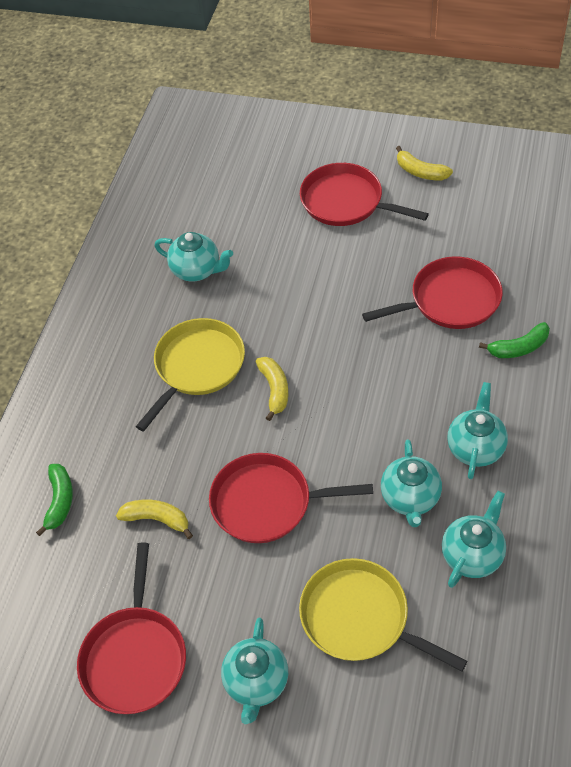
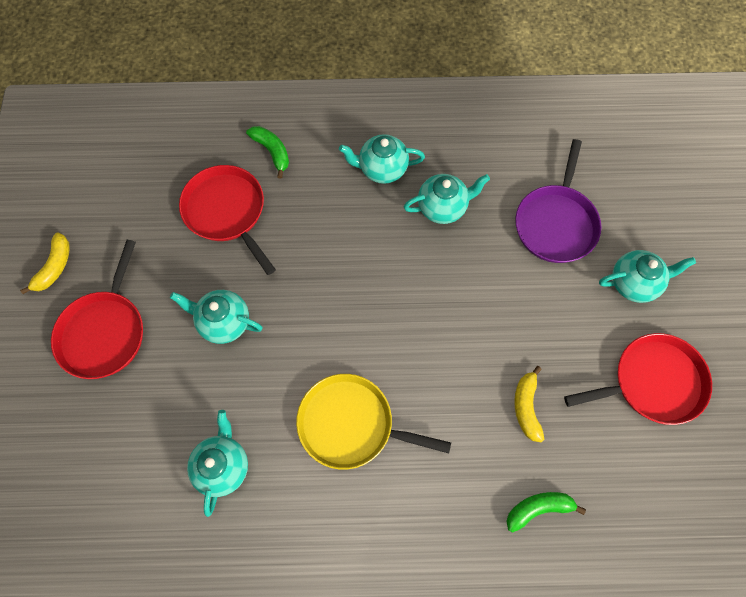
camera: 110 degrees left, 15 degrees up
(267, 503) = (480, 317): red pan -> none
(274, 390) = (361, 341): yellow banana -> none
(359, 617) = (556, 223): yellow pan -> purple pan
(472, 555) = (478, 157): turquoise teapot -> turquoise teapot (224, 322)

